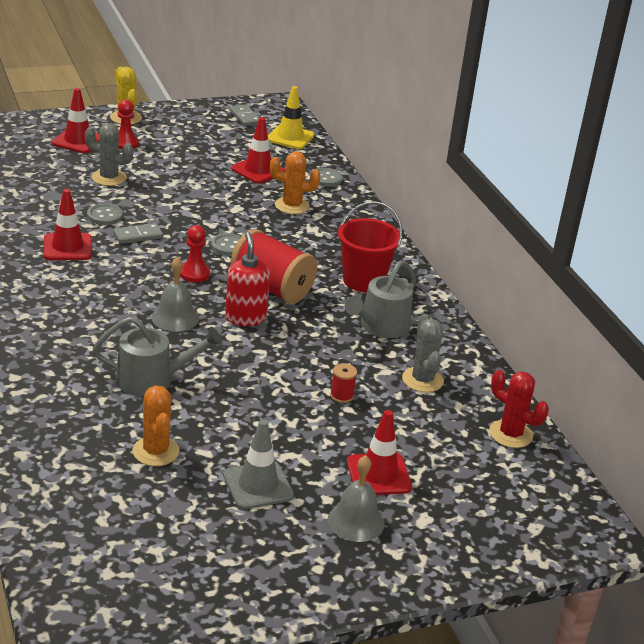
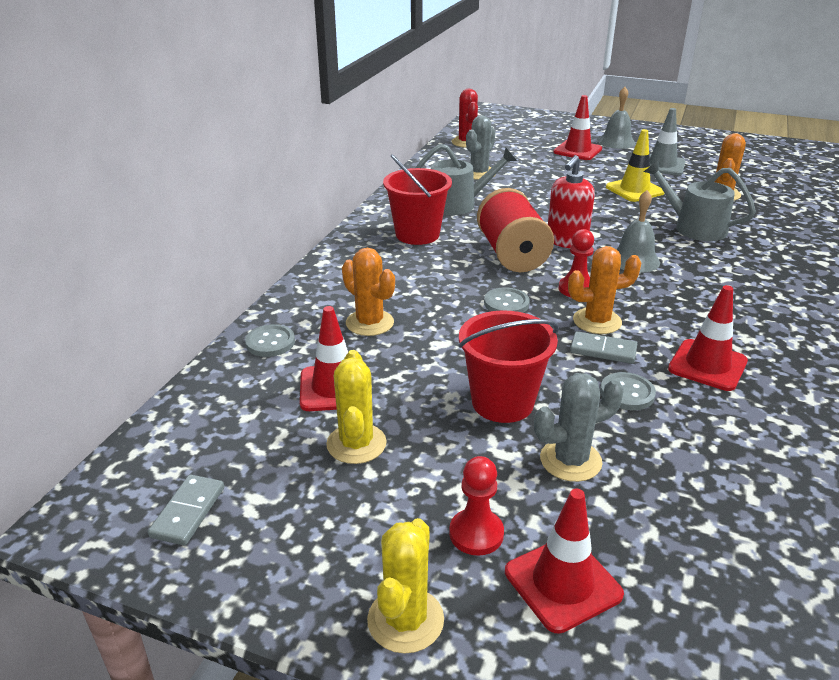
camera: 135 degrees left, 0 degrees up
(109, 178) = (570, 460): grey cactus -> grey cactus turned 75 degrees counterclockwise
(158, 253) = (597, 321): none -> orange cactus
(166, 190) = (502, 402): none -> red bucket
(213, 154) = (356, 444): none -> yellow cactus
(290, 137) = (196, 430): yellow traffic cone -> yellow traffic cone (634, 190)
(342, 396) = (550, 182): red spool -> none

